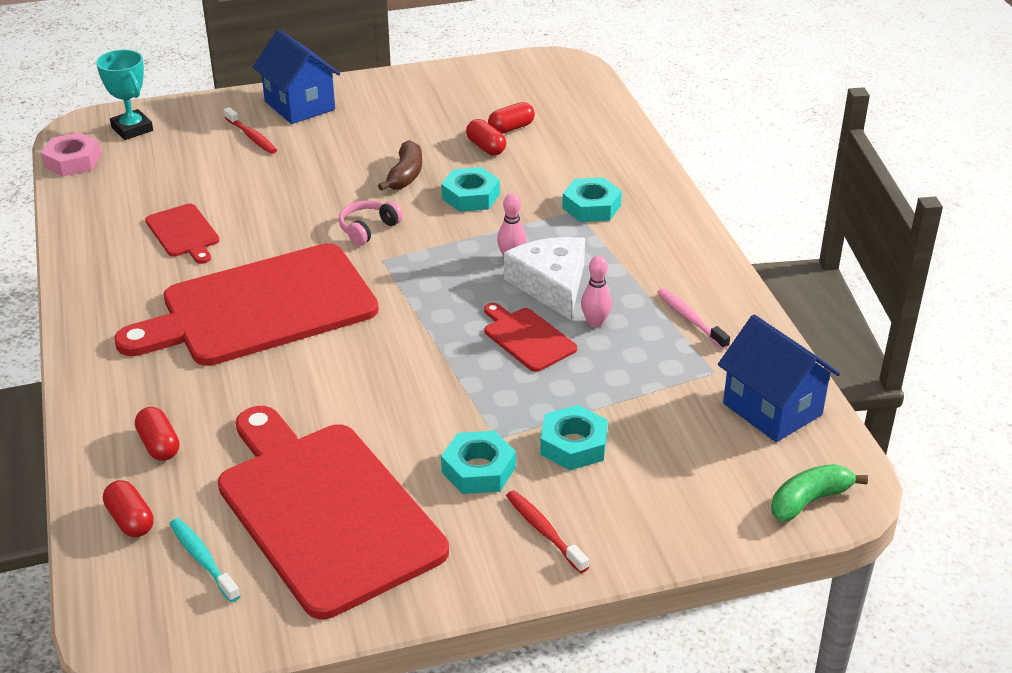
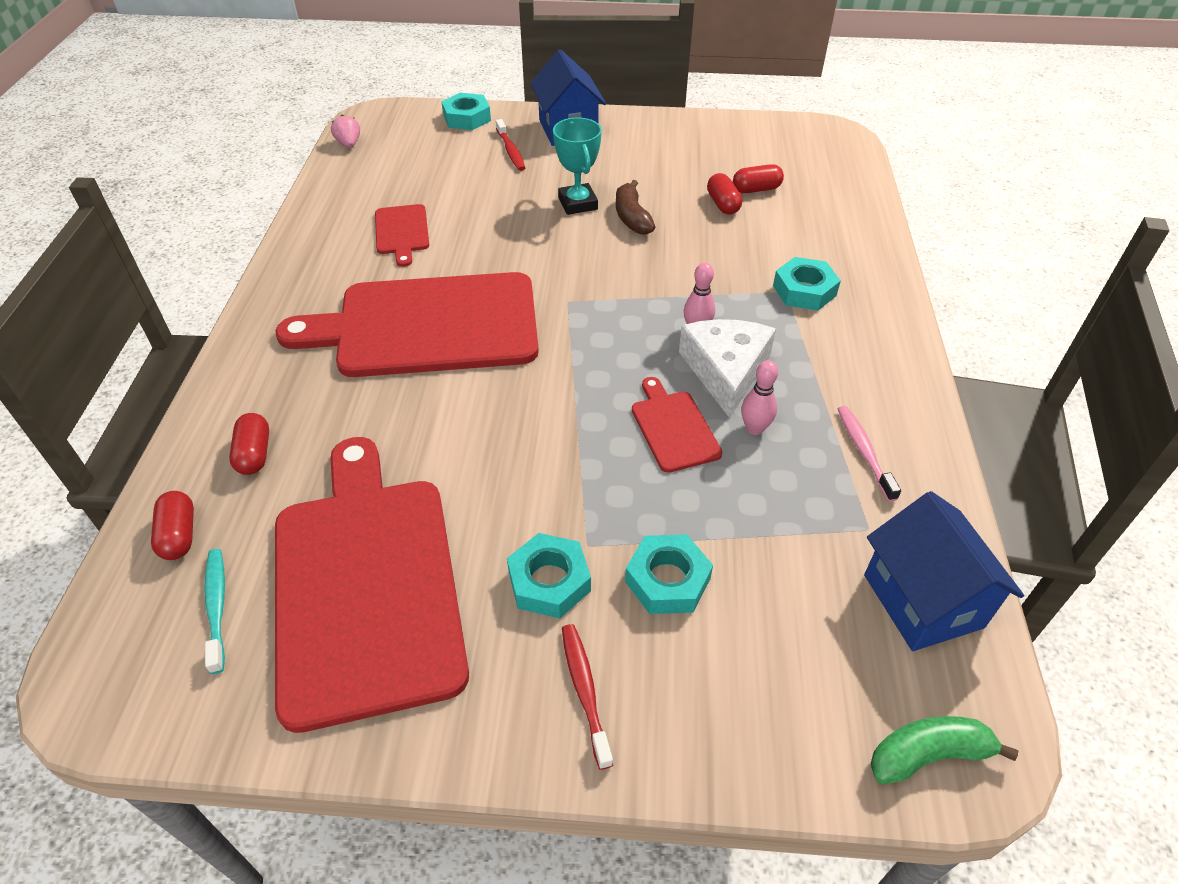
camera: 20 degrees right, 10 degrees up
(73, 161) = (349, 144): pink nut -> pink strawberry
(132, 129) = (414, 124): turquoise trophy -> turquoise trophy (578, 203)
(368, 229) = (570, 265): pink headphones -> none
(405, 175) = (632, 217): brown banana -> brown banana turned 135 degrees clockwise
(470, 196) = (685, 252): turquoise nut -> turquoise nut (467, 118)

